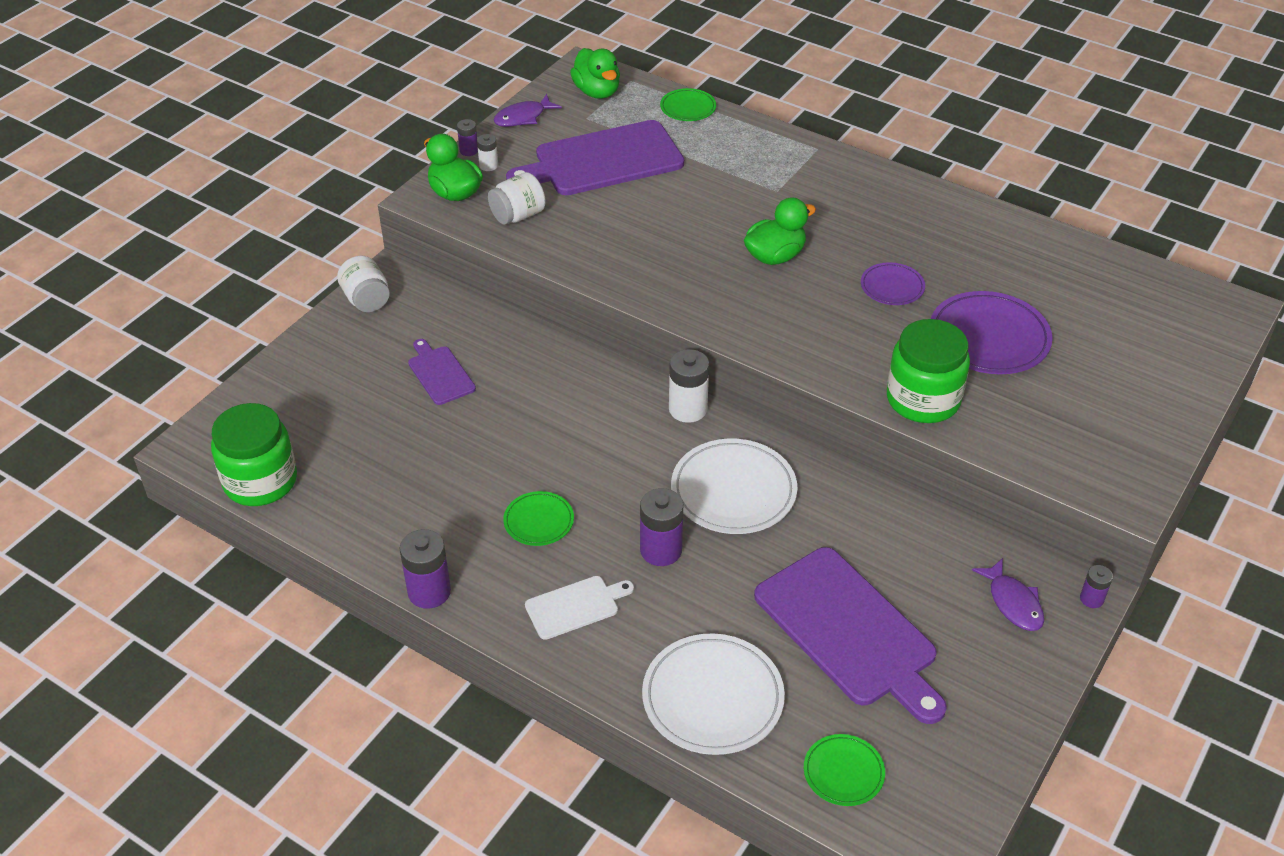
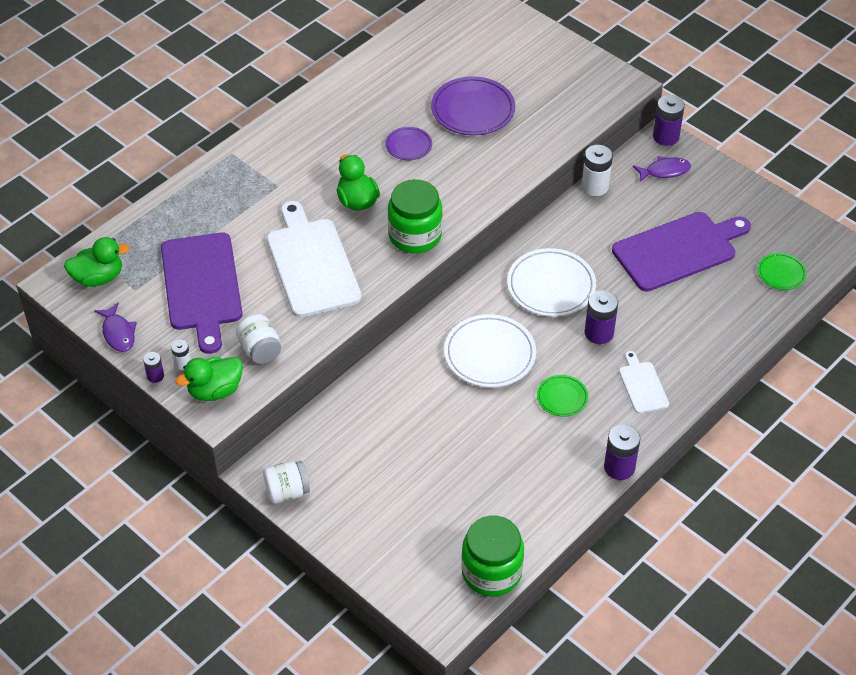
camera: 80 degrees left, 5 degrees up
(440, 373) = (393, 445): purple cutting board -> none
(659, 234) = (312, 264): none -> white cutting board
(688, 108) = (146, 221): green plate -> none
(688, 409) = (466, 298): white battery -> white battery (595, 186)
(712, 698) = (723, 325): white plate -> white plate (489, 354)
(923, 399) = (525, 155): green jar -> green jar (415, 235)
(1091, 599) = (666, 136): purple battery -> purple battery, size x1.82

